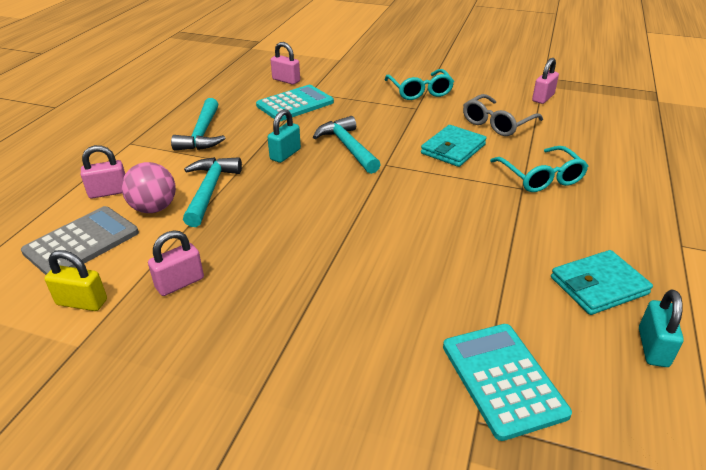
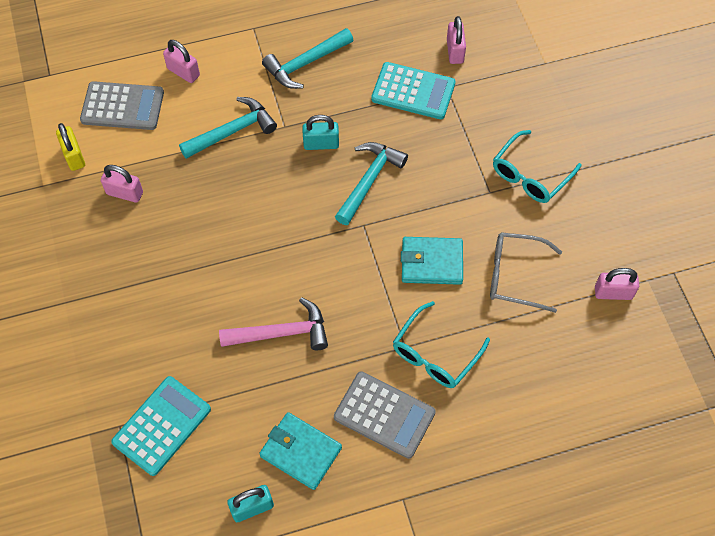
camera: 55 degrees right, 25 degrees up
(154, 208) = (186, 115): pink ball -> none
(453, 245) = (282, 333): none -> pink hammer
(585, 222) = (384, 415): none -> grey calculator

